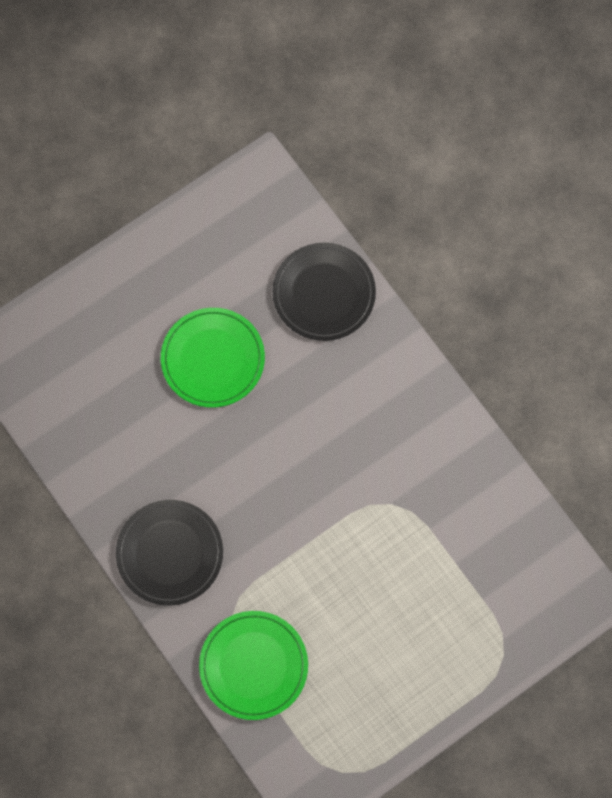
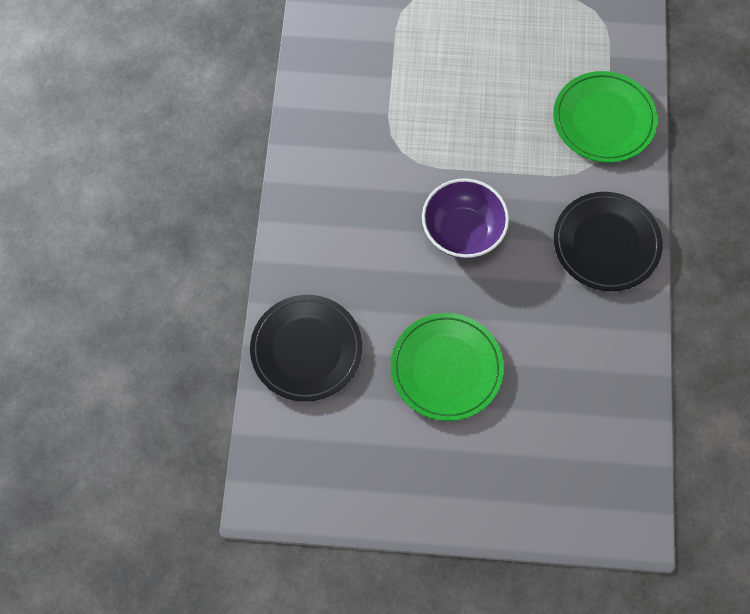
camera: 140 degrees left, 5 degrees down
(287, 474) = (462, 232): none -> purple bowl

